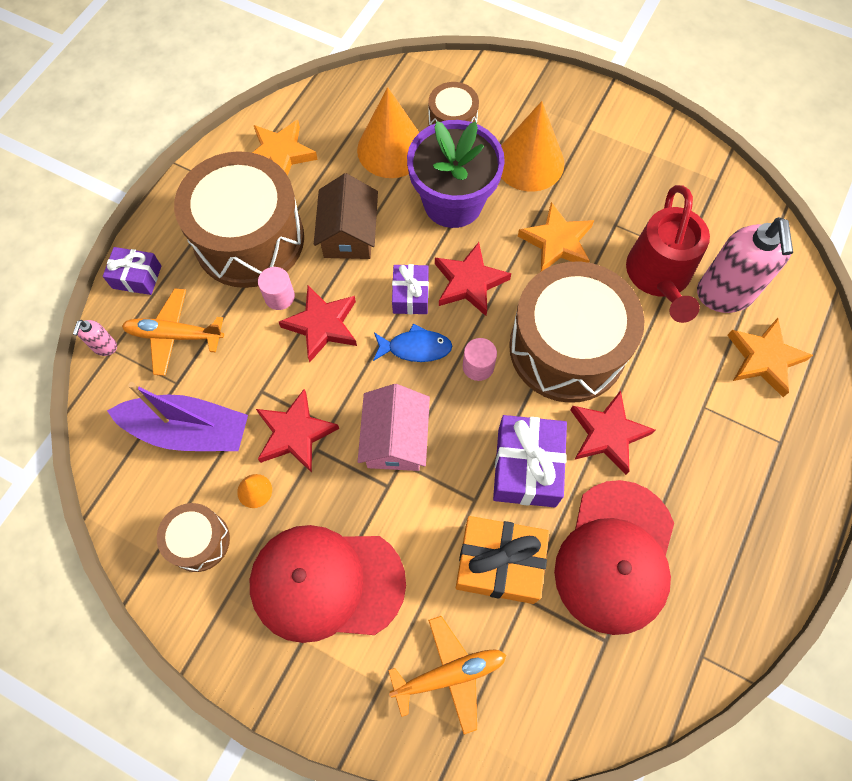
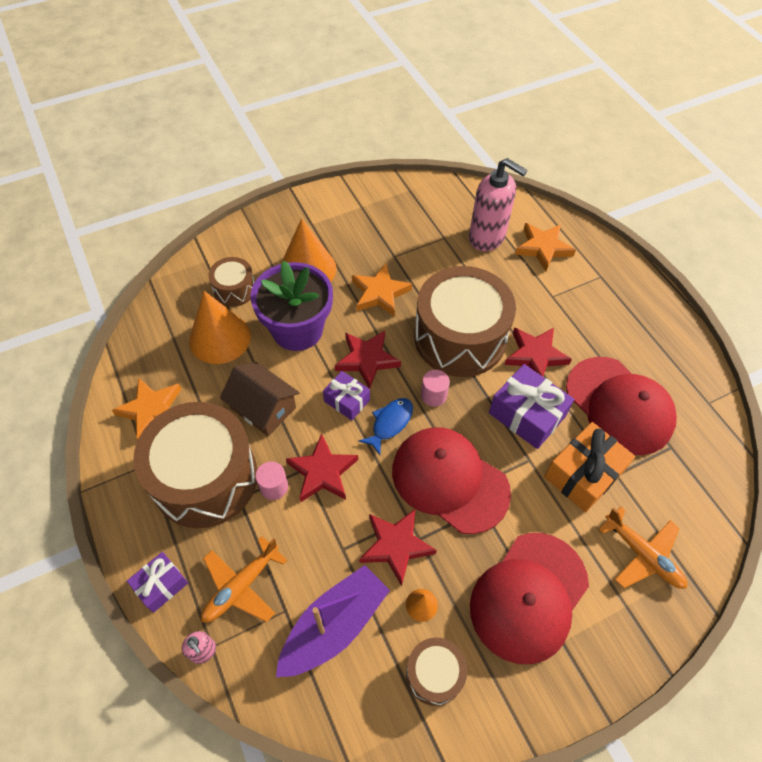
camera: 55 degrees left, 10 degrees down
(395, 439) = (449, 480): pink house -> red cap
(450, 674) = (643, 555): orange plane -> orange plane turned 120 degrees clockwise
(659, 277) = (449, 259): red watering can -> none

